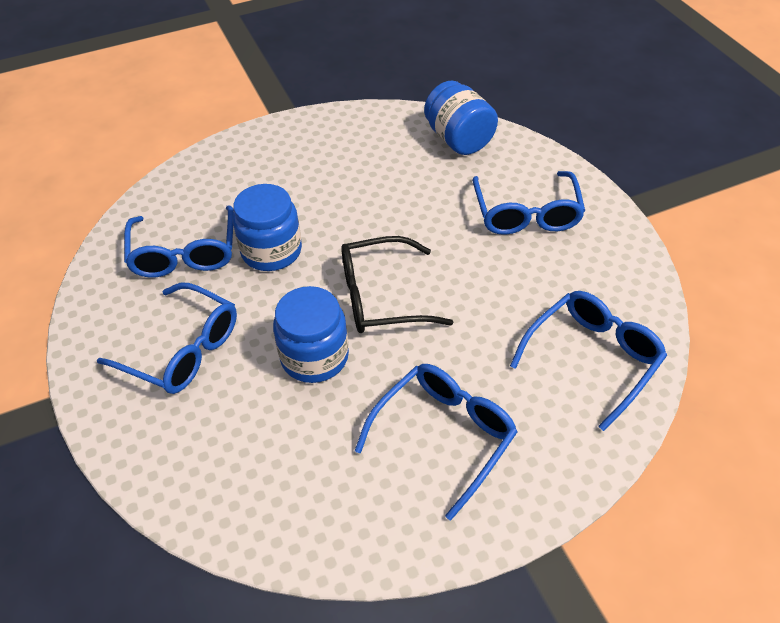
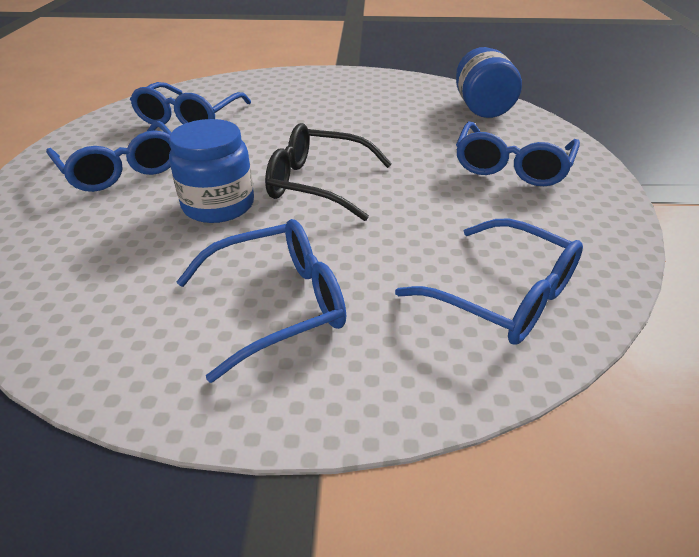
camera: 25 degrees right, 10 degrees down
(271, 251) = (255, 133): blue jar -> none
(593, 358) = (503, 296): blue glasses -> blue glasses turned 60 degrees clockwise

